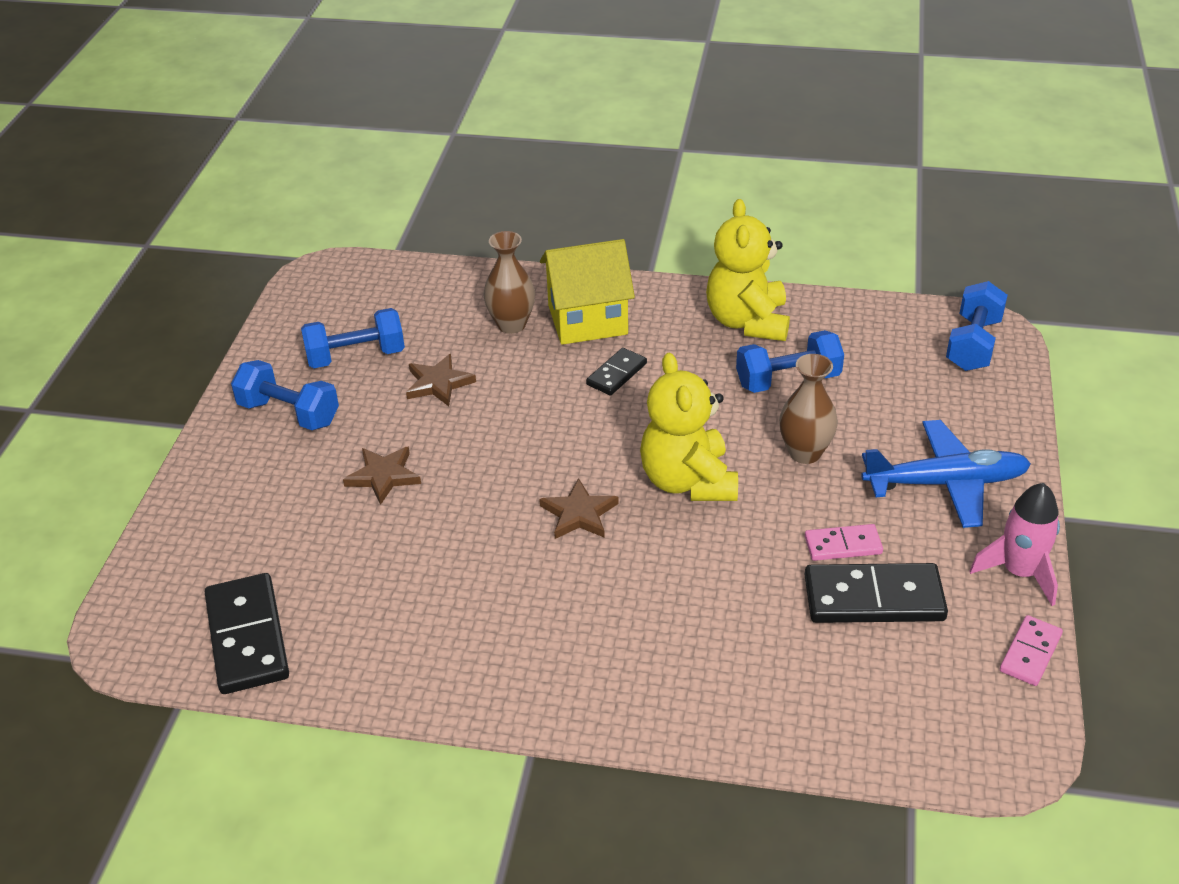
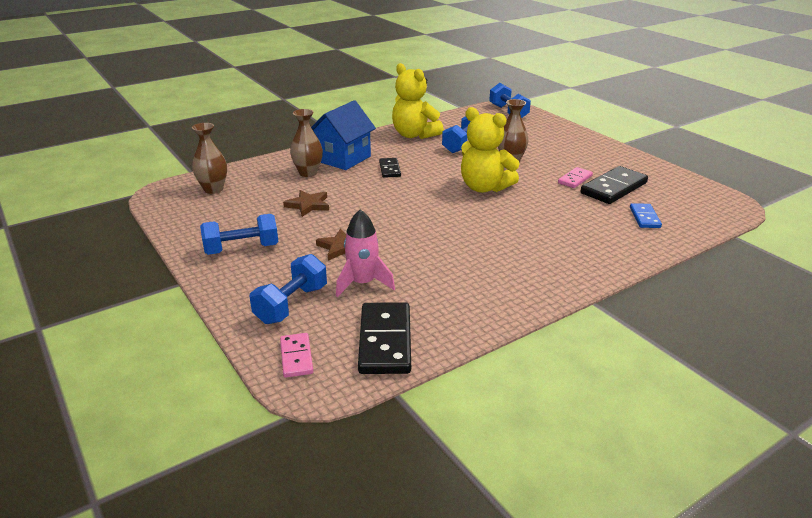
camera: 45 degrees left, 10 degrees down
(247, 637) = (385, 341): black domino -> black domino turned 60 degrees clockwise
(356, 356) = (242, 214): blue dumbbell -> blue dumbbell (291, 304)
(378, 295) = (213, 189): none -> brown vase
(579, 514) = (460, 217): brown star -> none
(587, 320) = (343, 158): yellow house -> blue house
(823, 679) = (644, 217): none -> blue domino
(945, 483) = (572, 149): blue plane -> none
(1019, 572) = (640, 161): pink rocket -> pink rocket (363, 283)
(1030, 653) = (684, 178): pink domino -> pink domino (296, 357)

